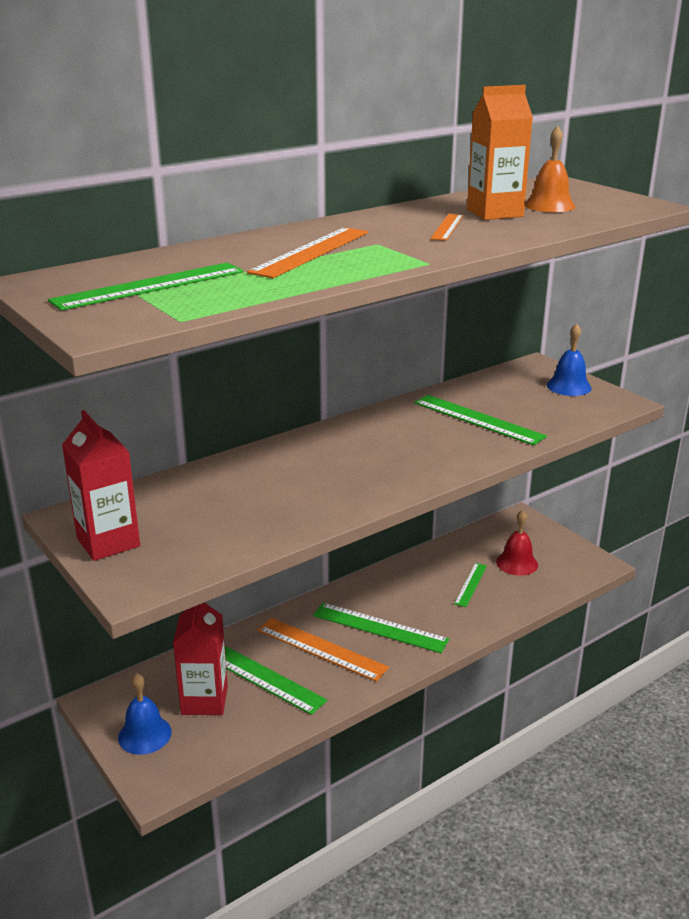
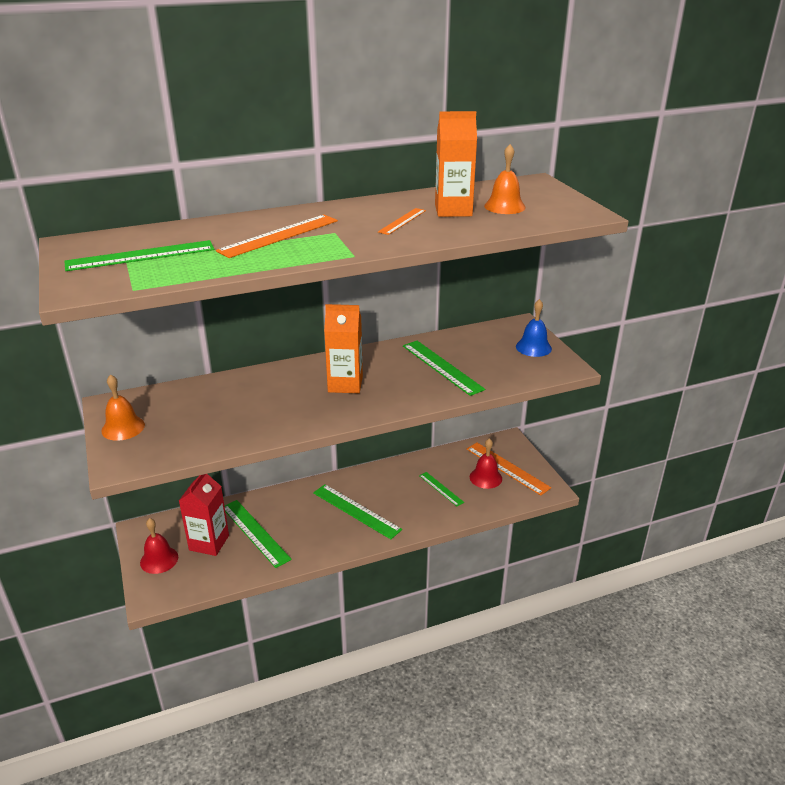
camera: 15 degrees right, 5 degrees up
(108, 542) = (123, 427): red carton -> orange bell
(144, 734) = (159, 559): blue bell -> red bell
(321, 649) = (306, 519): orange ruler -> orange ruler (507, 468)
(373, 452) = (345, 384): none -> orange carton
(470, 584) = (441, 489): green ruler -> green ruler turned 75 degrees counterclockwise

